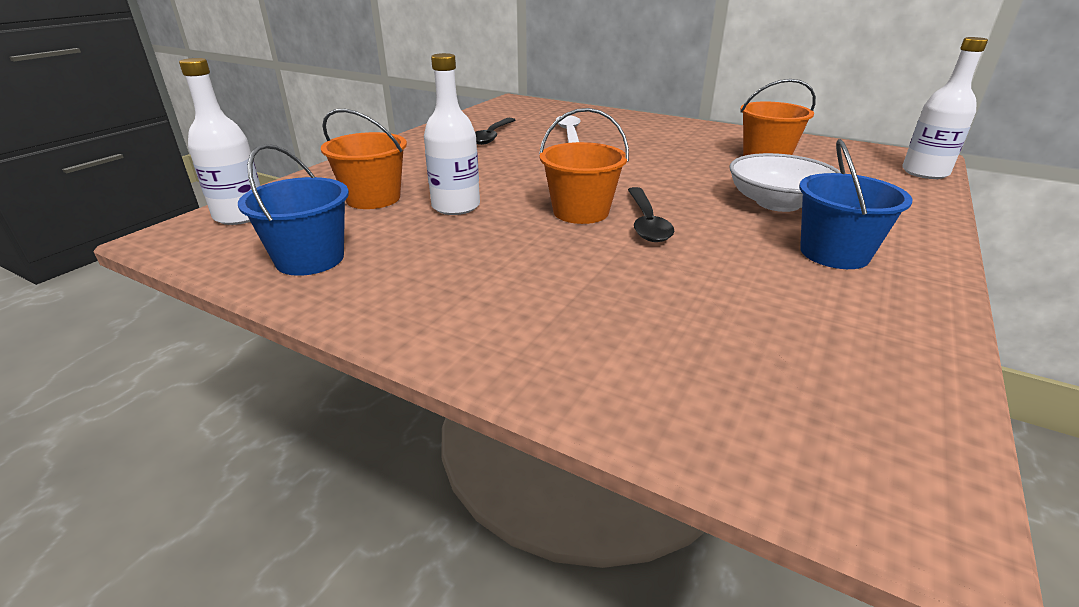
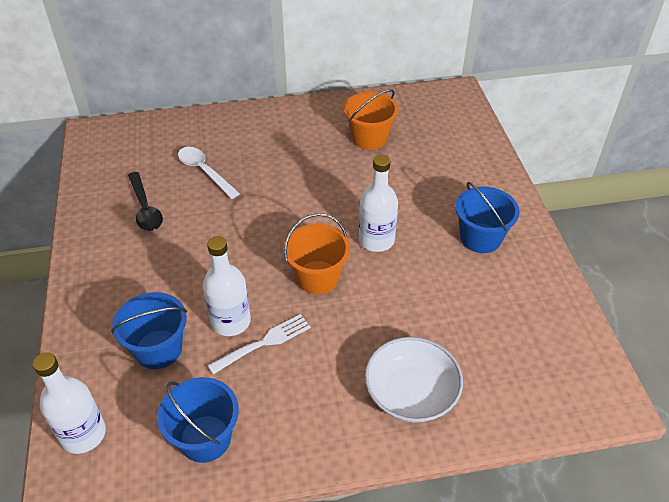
camera: 40 degrees left, 15 degrees up
(373, 198) = (158, 349): orange bucket -> blue bucket
(461, 228) = (263, 343): none -> white fork
(646, 222) = (366, 265): black spoon -> none
(777, 203) = (418, 198): white bowl -> white bowl (411, 393)
(925, 172) = (468, 113): white bottle -> white bottle (376, 240)

